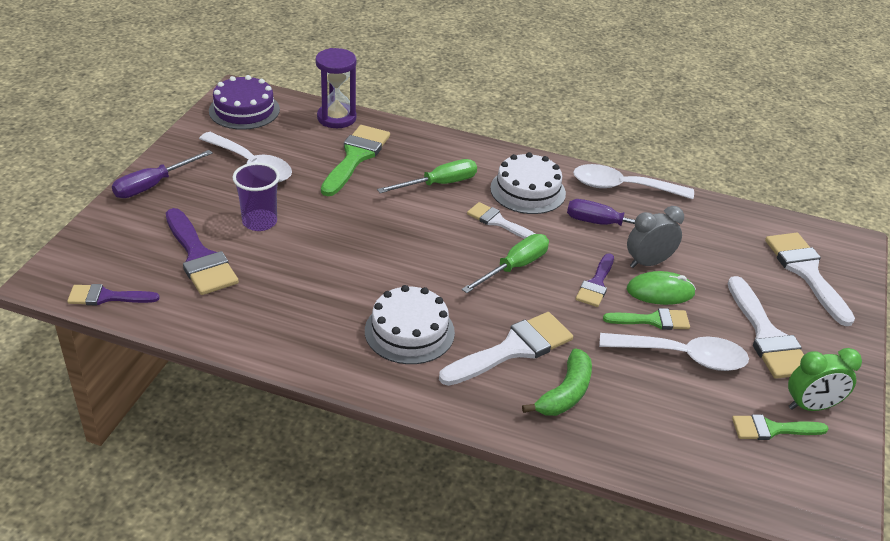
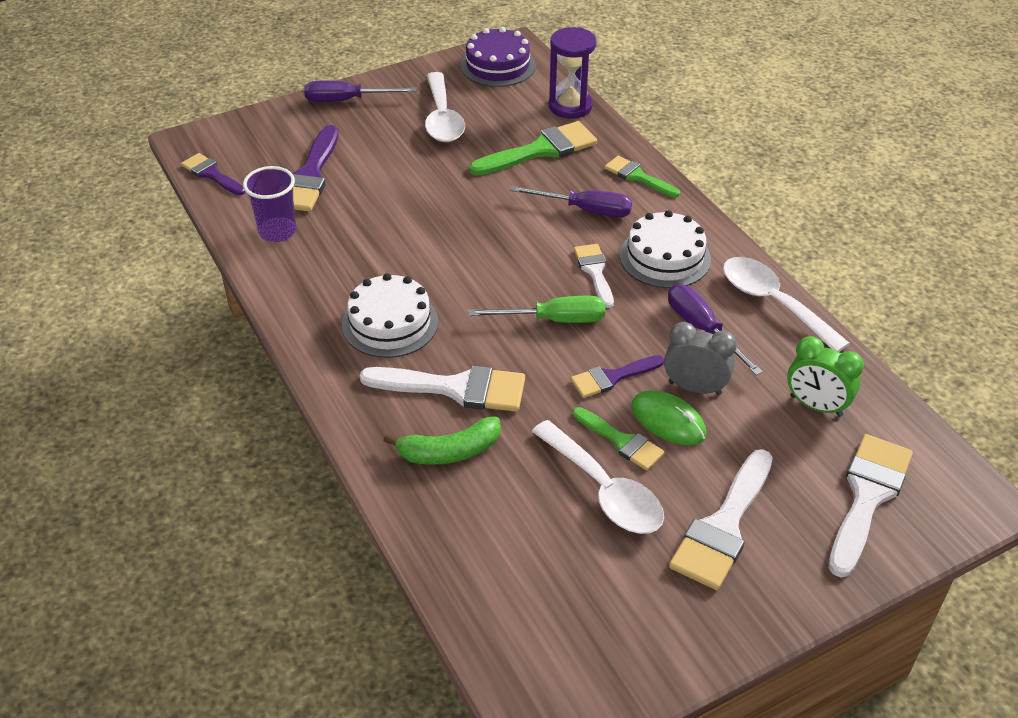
camera: 45 degrees right, 5 degrees up
(259, 222) = (389, 169): purple cup -> purple cup (277, 231)
(439, 184) = (585, 210): green screwdriver -> purple screwdriver
(772, 429) = (599, 608): green brush -> green brush (637, 176)
(811, 406) = (672, 617): green clock -> green clock (816, 406)

